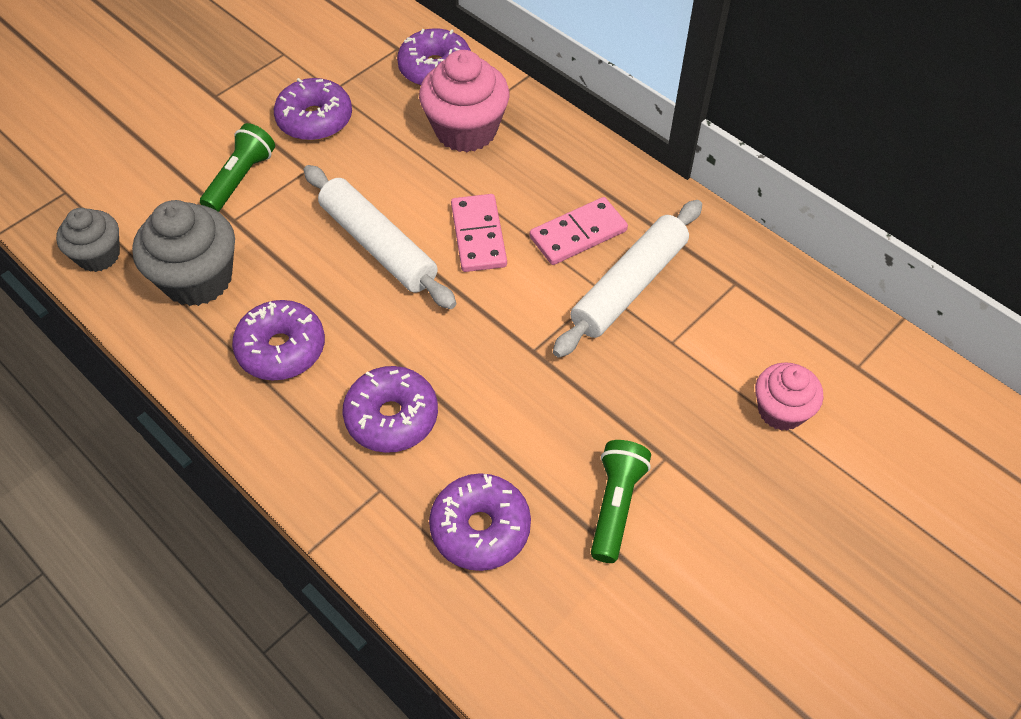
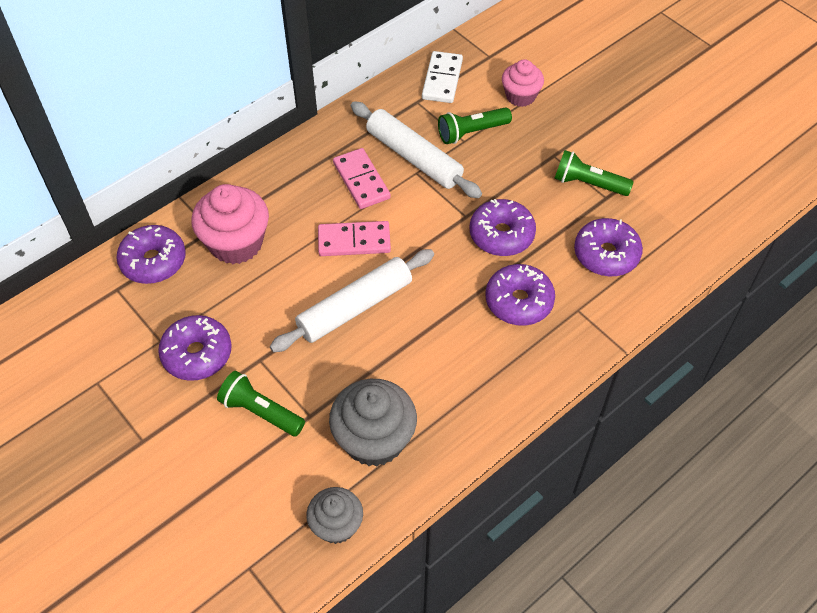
camera: 85 degrees left, 0 degrees up
(281, 349) = (453, 373): purple donut -> purple donut (501, 235)
(690, 350) = (471, 132): none -> green flashlight
(788, 309) = (442, 79): none -> white domino

